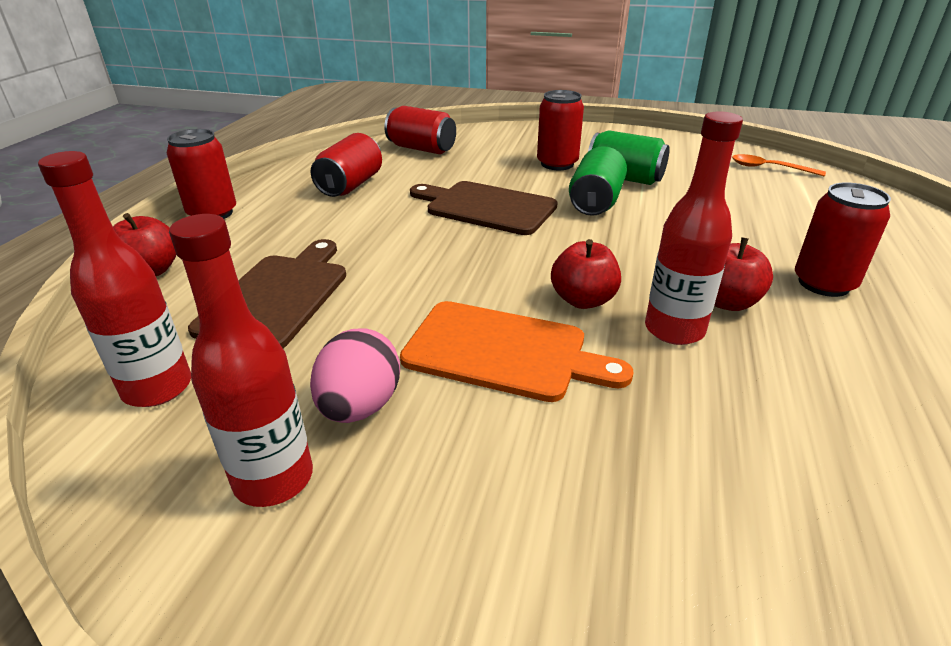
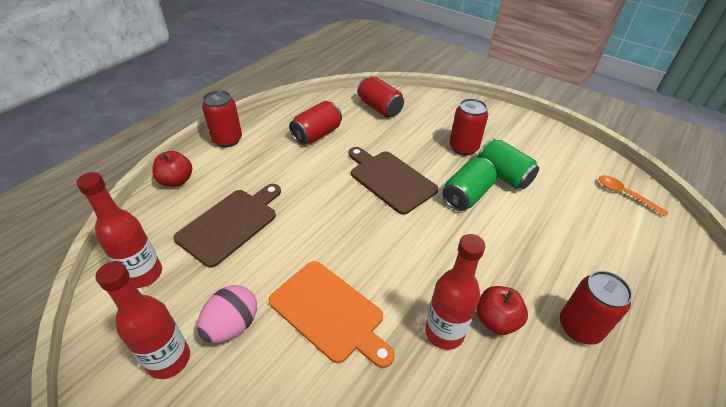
camera: 20 degrees right, 10 degrees up
(583, 300) = (402, 286): red apple -> none

